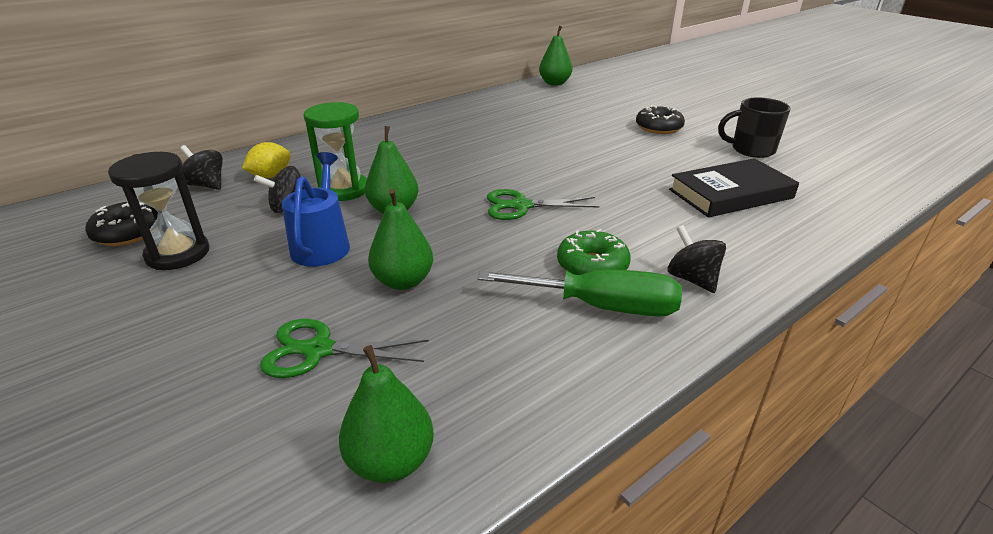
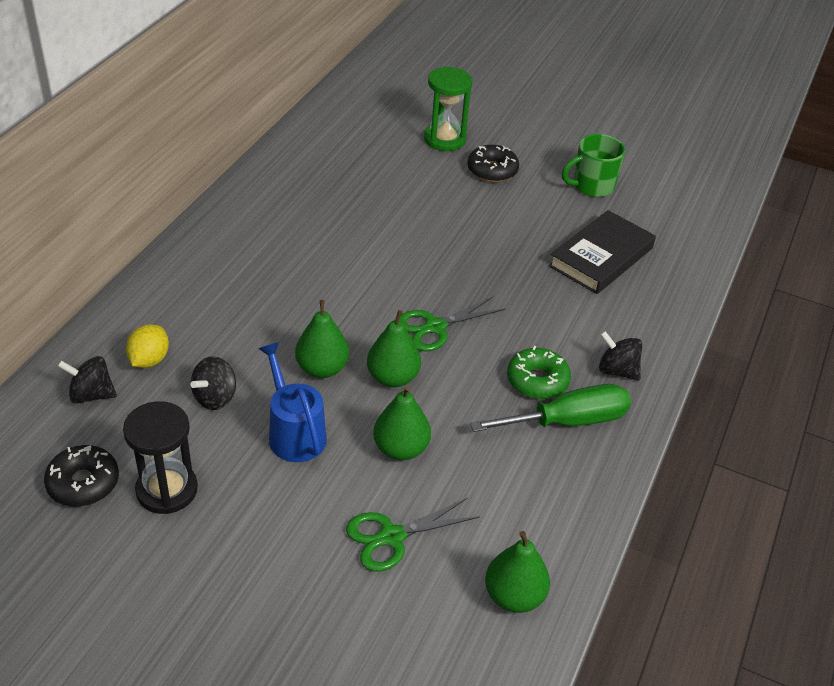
camera: 30 degrees left, 10 degrees up
(344, 190) = (248, 356): green hourglass -> green hourglass (444, 139)
(554, 83) = (336, 110): green pear -> green pear (393, 377)
(751, 150) = (592, 186): black mug -> green mug

